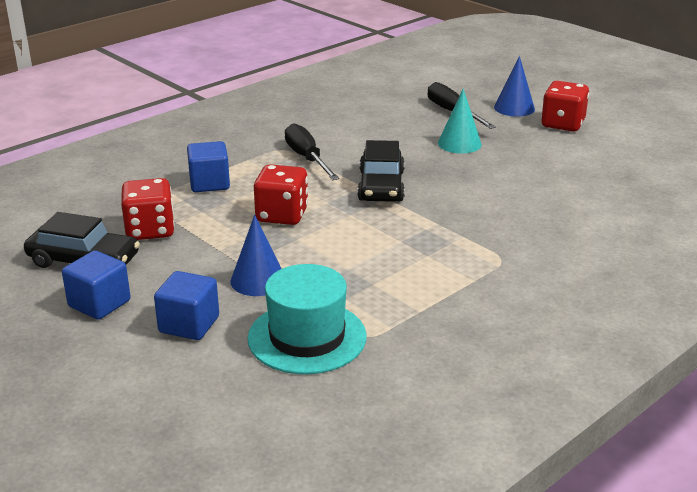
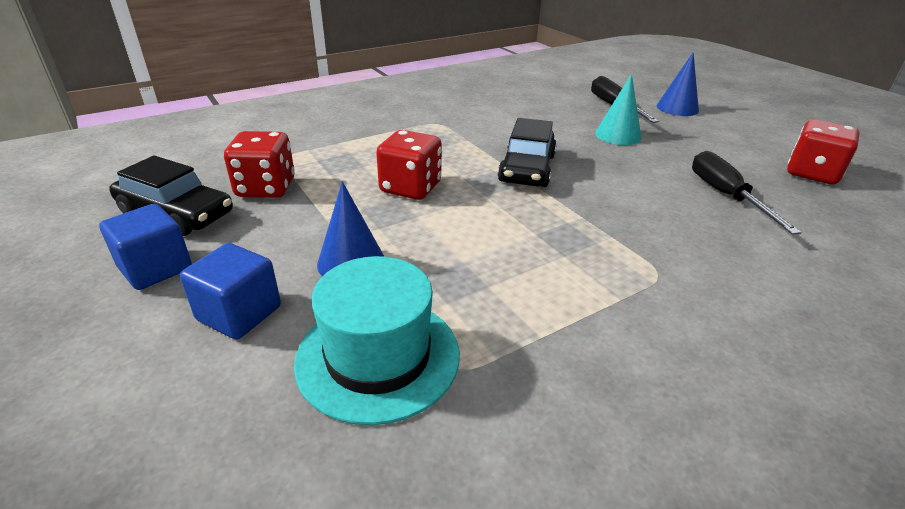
camera: 10 degrees right, 5 degrees up
(209, 183) = (351, 147): blue cube -> none
(307, 158) = (458, 133): black screwdriver -> black screwdriver (725, 195)
(562, 124) = (729, 127): red dice -> red dice (812, 173)

